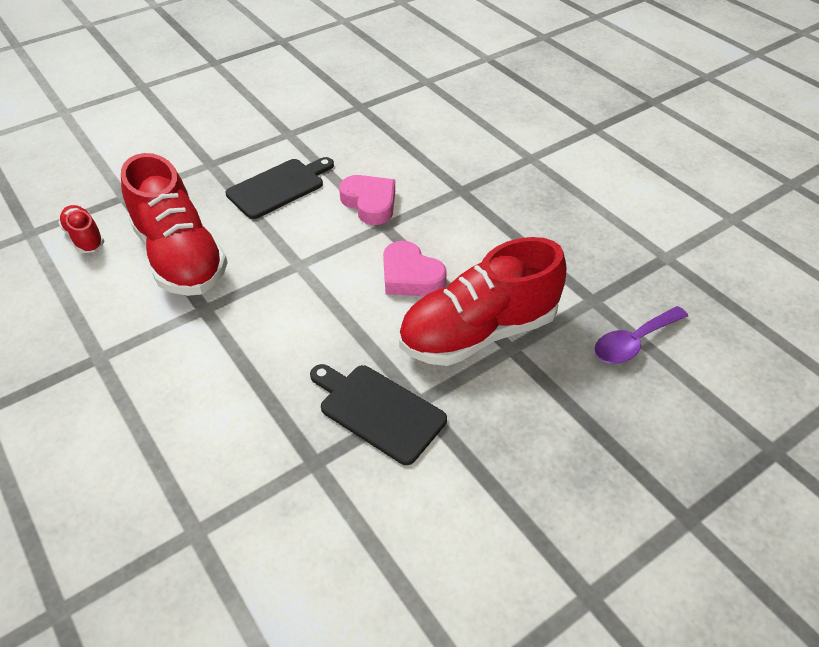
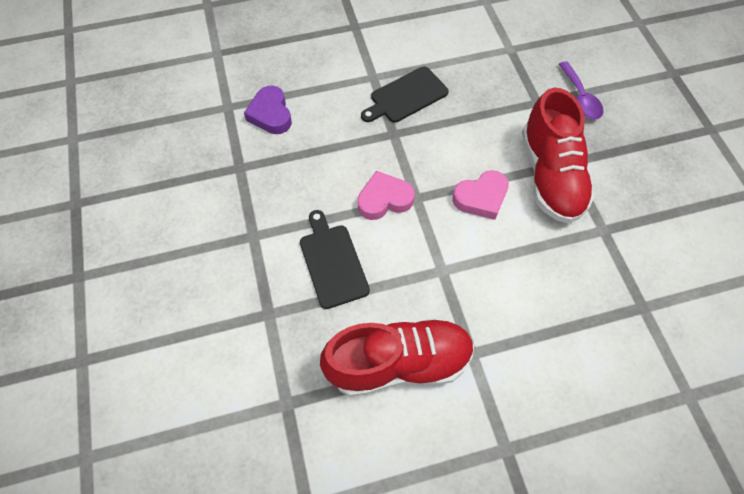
camera: 70 degrees left, 15 degrees up
(84, 238) = (338, 449): red shoe -> none
(378, 411) = (606, 256): black cutting board -> black cutting board (406, 96)
(434, 107) = (271, 114): none -> purple heart

